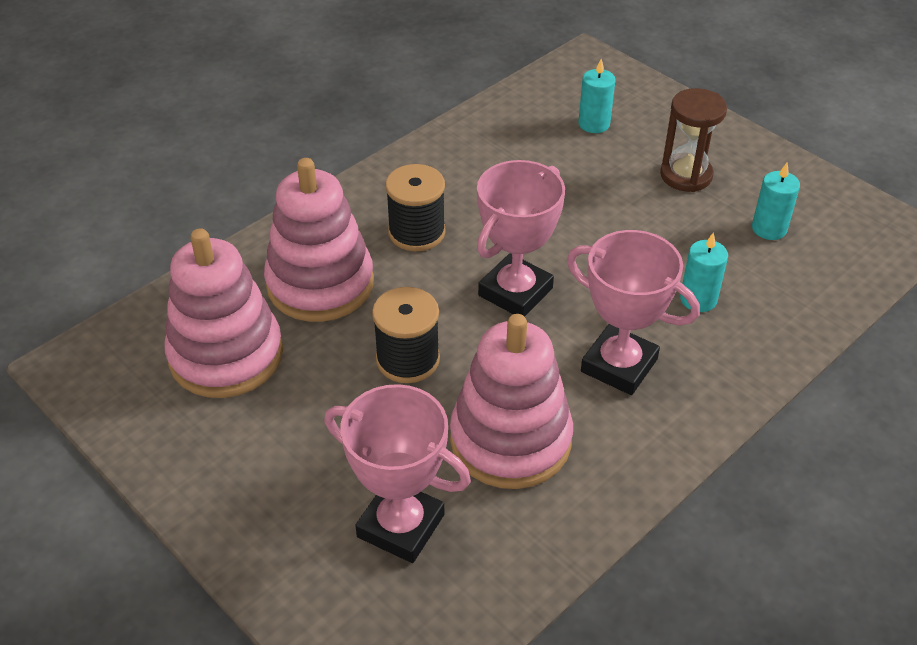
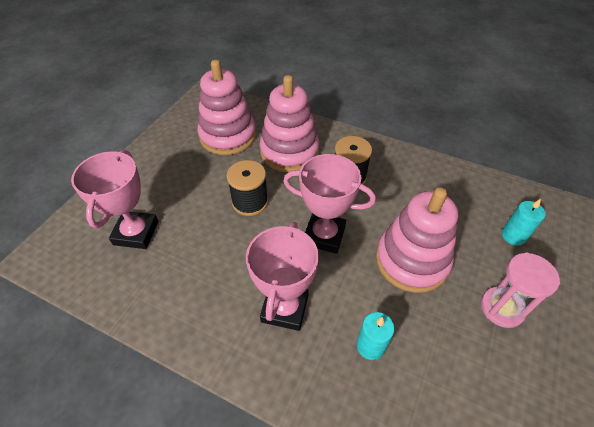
camera: 70 degrees right, 5 degrees up
(510, 440) = (205, 265): pink stacking toy -> pink stacking toy (411, 261)
(686, 175) = (501, 308): brown hourglass -> pink hourglass
(769, 229) = (481, 385): turquoise candle -> none

